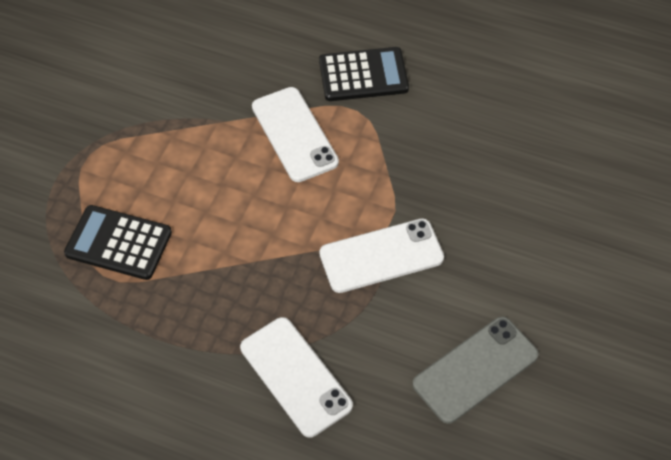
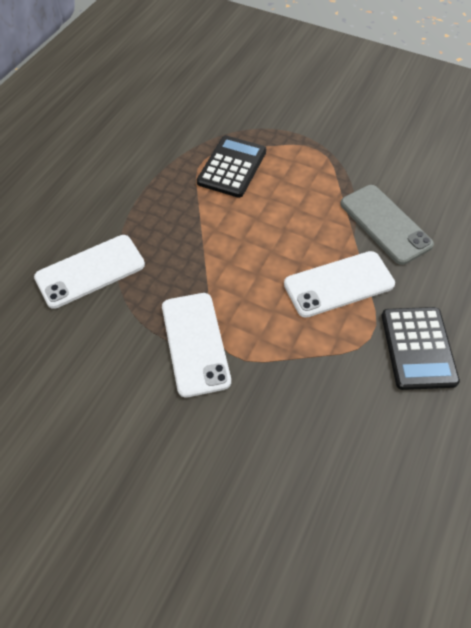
camera: 95 degrees right, 0 degrees up
(475, 370) = (59, 409): grey phone -> grey phone (385, 224)

